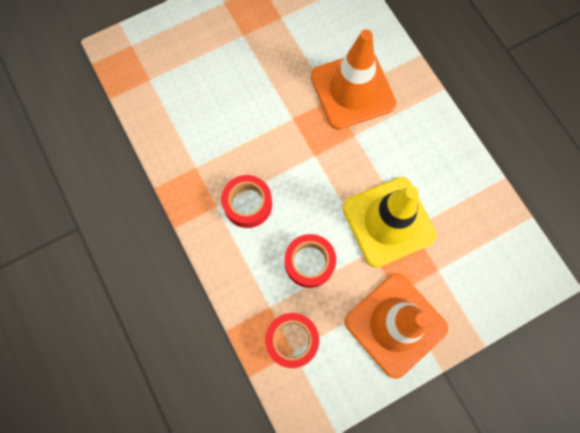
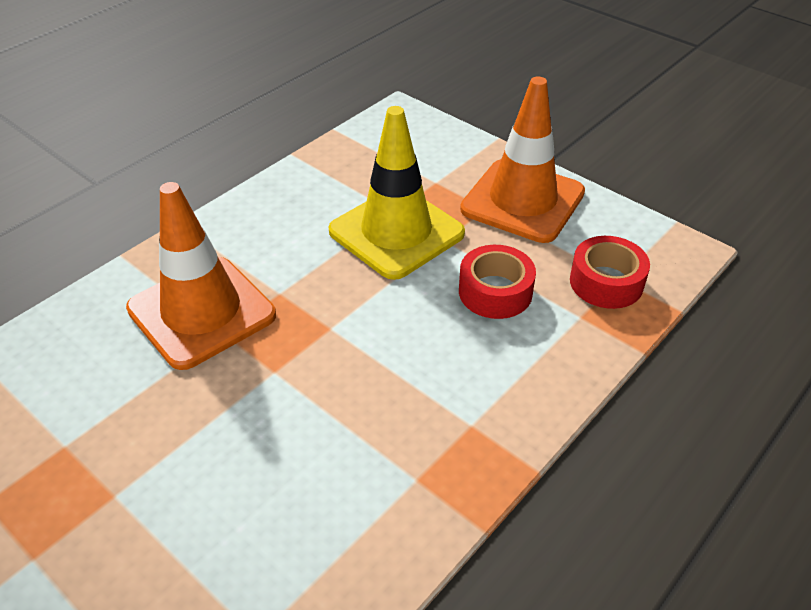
camera: 110 degrees left, 30 degrees down
(248, 204) = (447, 384): red tape -> none

